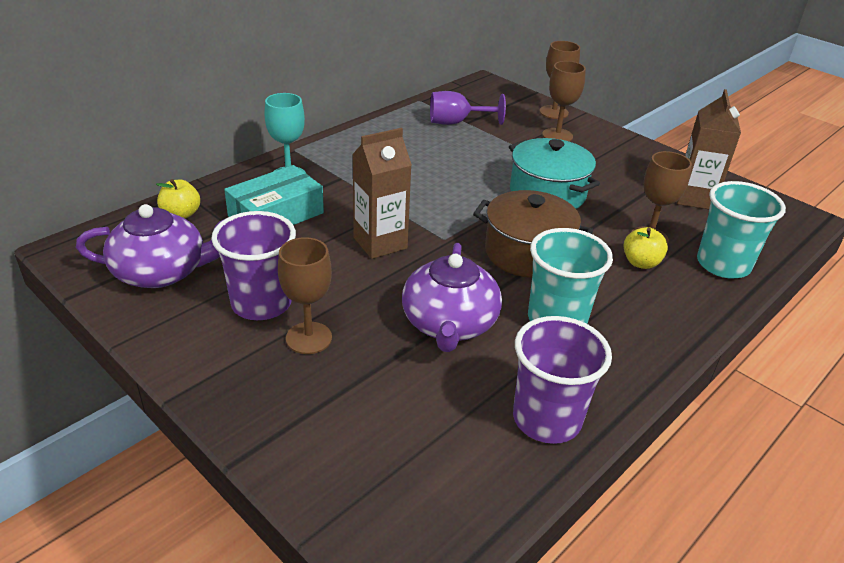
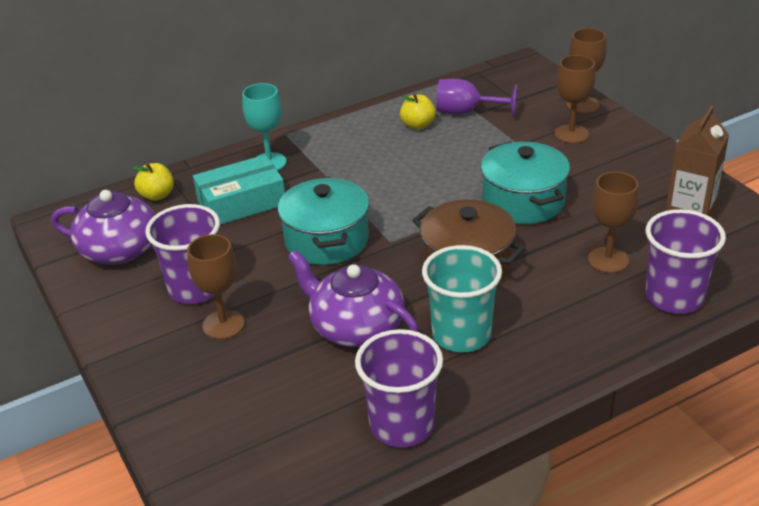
camera: 20 degrees right, 0 degrees up
(380, 243) = (326, 240): brown carton -> turquoise pot
(449, 324) = (355, 327): purple teapot -> purple teapot turned 105 degrees clockwise
(641, 263) = (582, 286): yellow apple -> yellow apple (418, 125)
(723, 264) = (674, 297): turquoise cup -> purple cup

